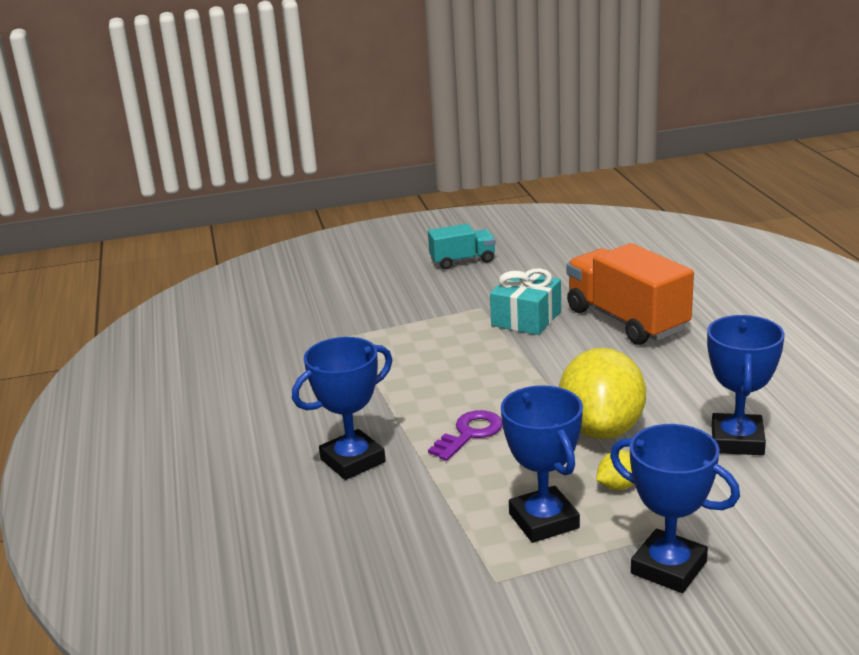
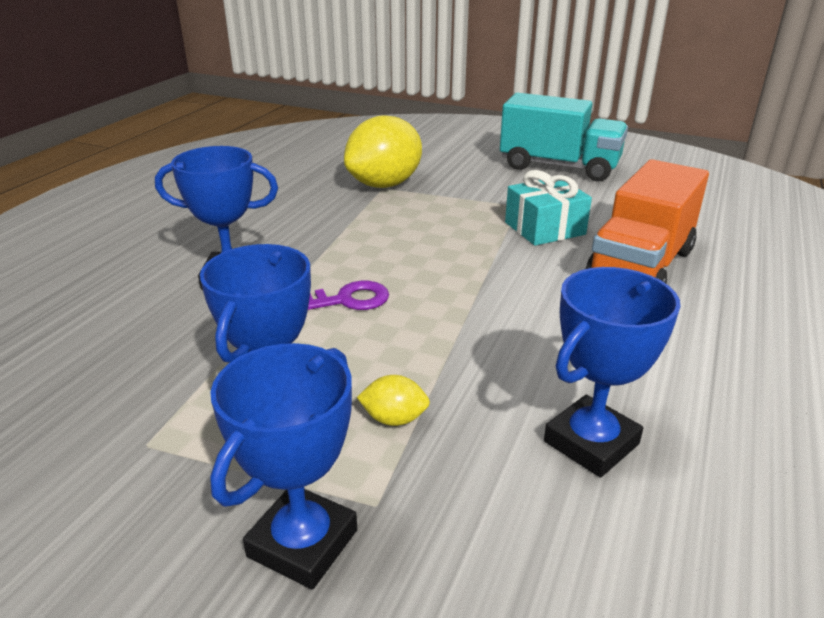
camera: 35 degrees right, 5 degrees up
(462, 261) = (559, 167): turquoise truck -> turquoise truck, size x1.81
(601, 429) = (464, 354): yellow lemon -> yellow lemon (384, 185)
(626, 320) = (640, 266): orange truck -> orange truck turned 150 degrees counterclockwise
(668, 567) = (303, 543): blue trophy -> blue trophy turned 45 degrees clockwise

